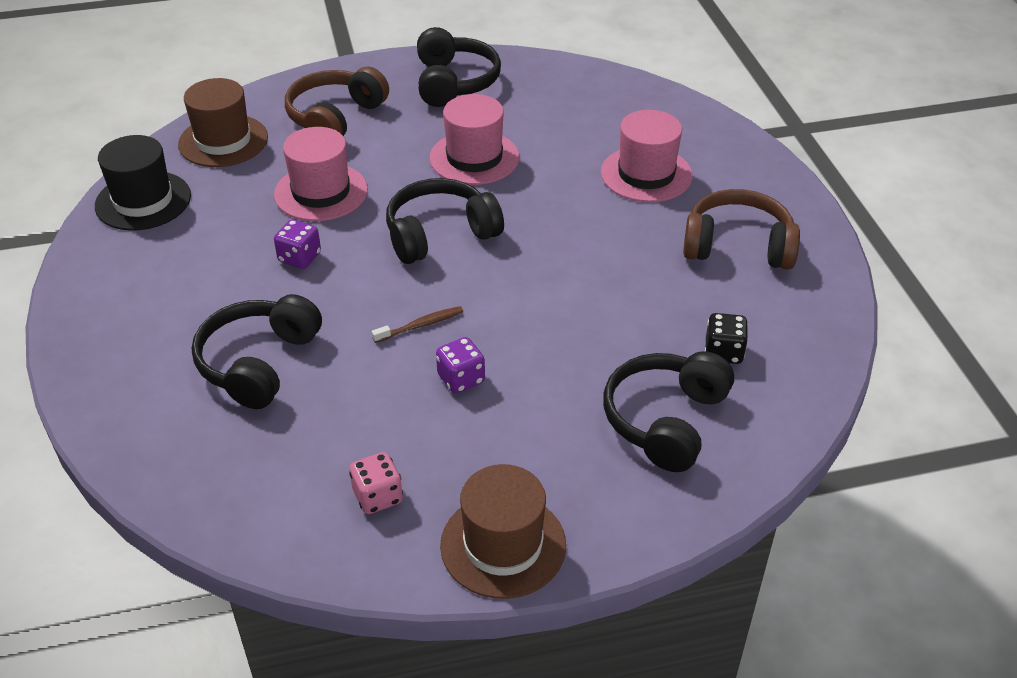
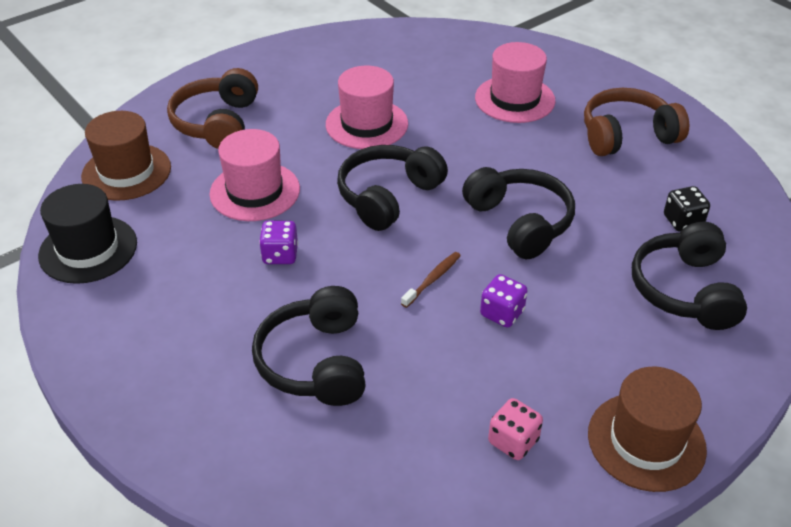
camera: 25 degrees left, 0 degrees up
(454, 82) = (300, 66): black headphones -> black headphones (520, 222)

